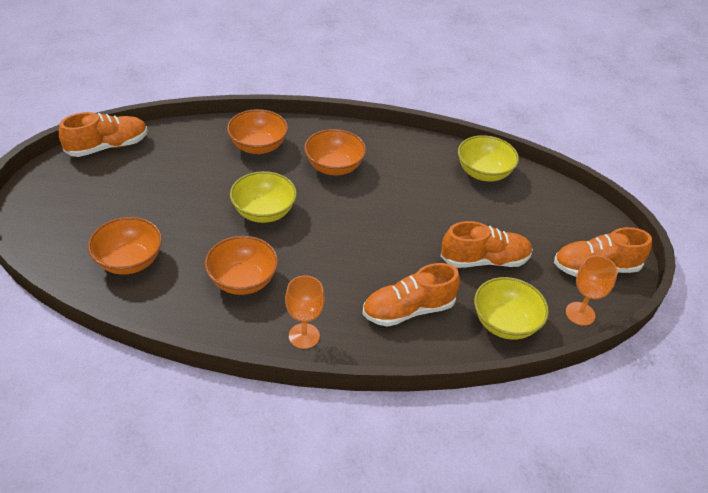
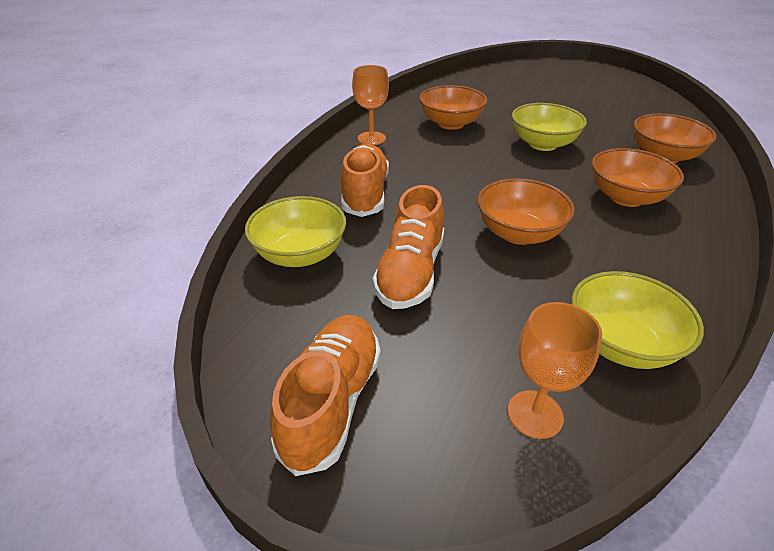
camera: 115 degrees right, 5 degrees down
(108, 146) = (648, 91): orange shoe -> none
(129, 261) = (492, 88): orange bowl -> orange bowl (518, 233)
(580, 313) = (262, 332): orange goblet -> orange goblet (535, 414)

